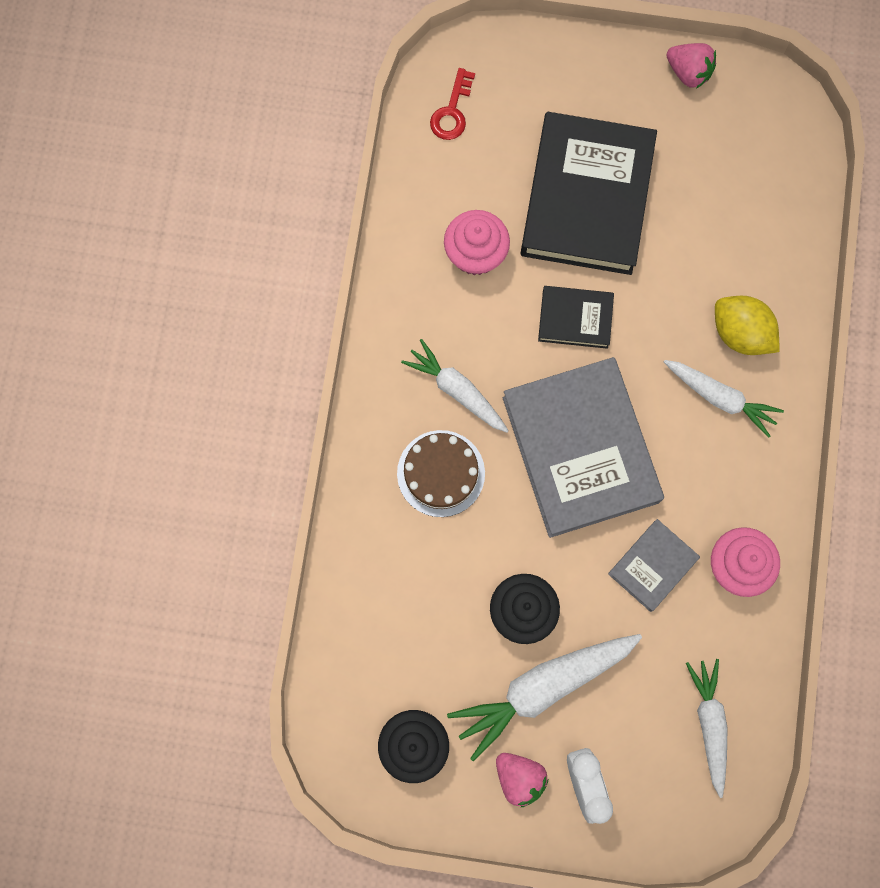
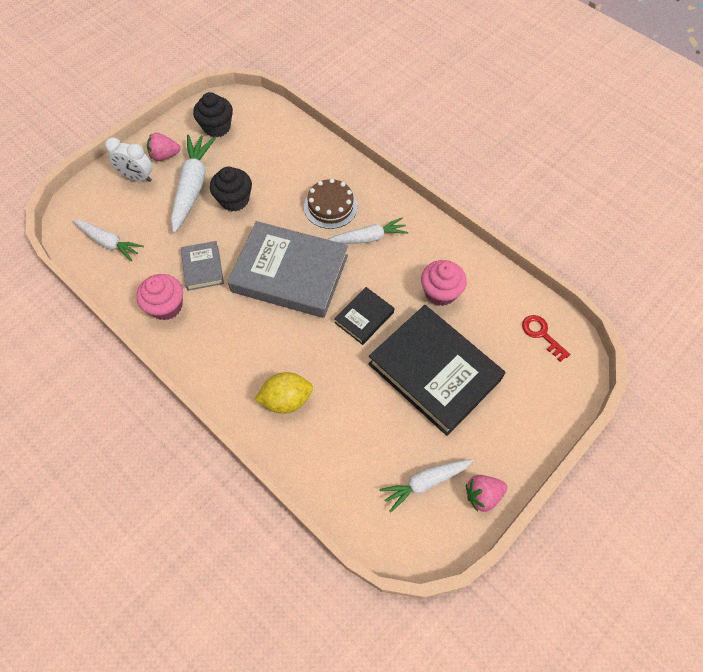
camera: 125 degrees right, 15 degrees down
(720, 398) = (259, 361): white carrot -> white carrot (425, 482)

